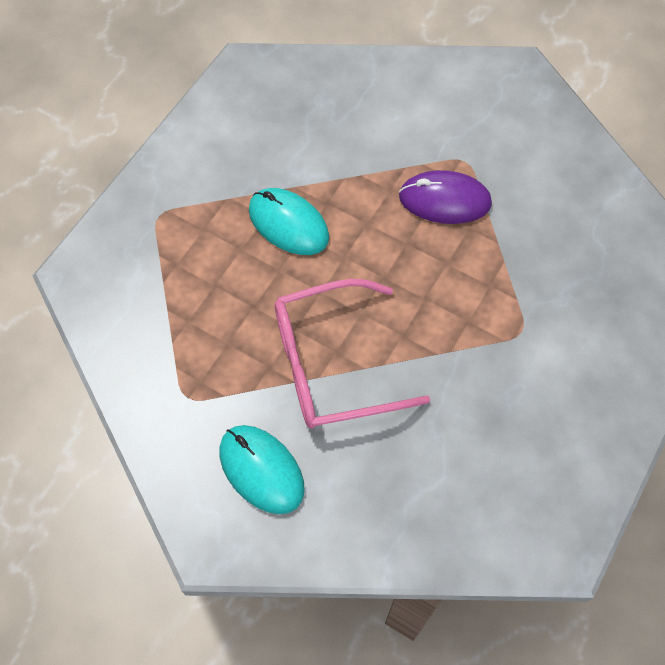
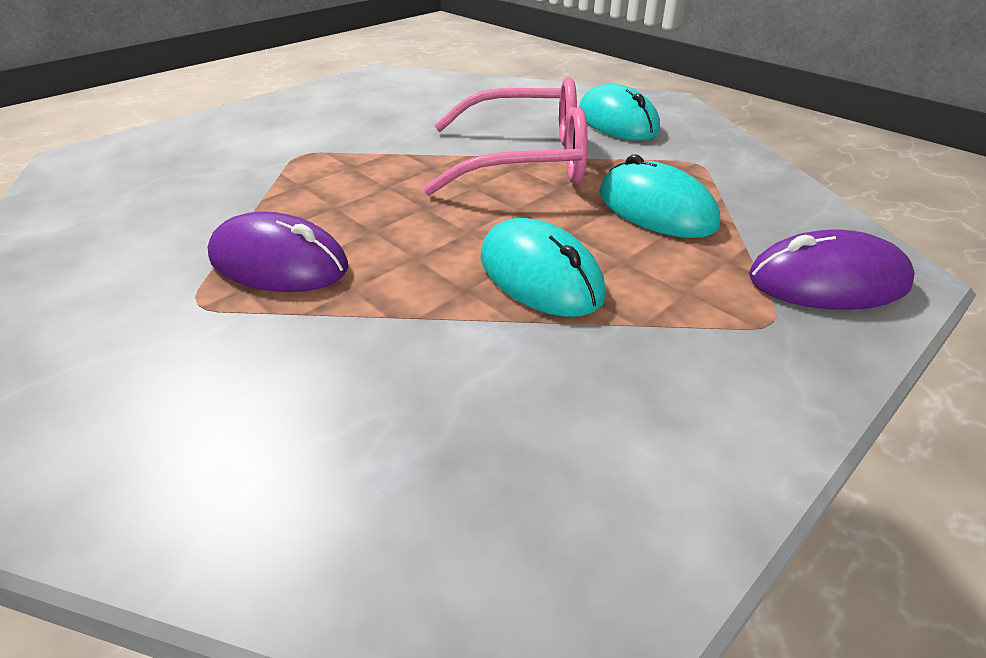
camera: 165 degrees left, 25 degrees down
(120, 257) = (827, 281): none -> purple mouse
(221, 313) = (656, 209): none -> turquoise mouse

